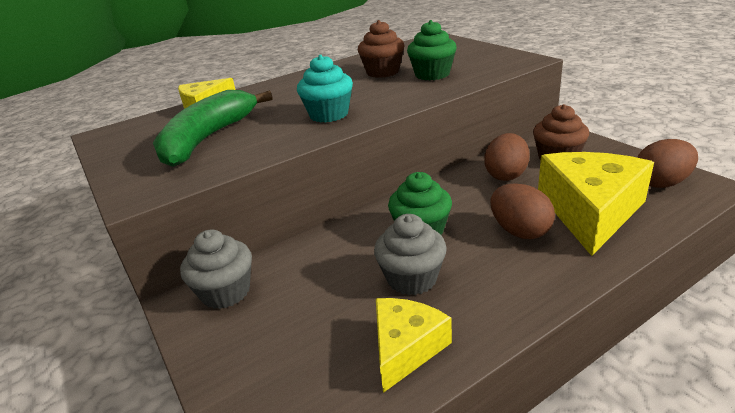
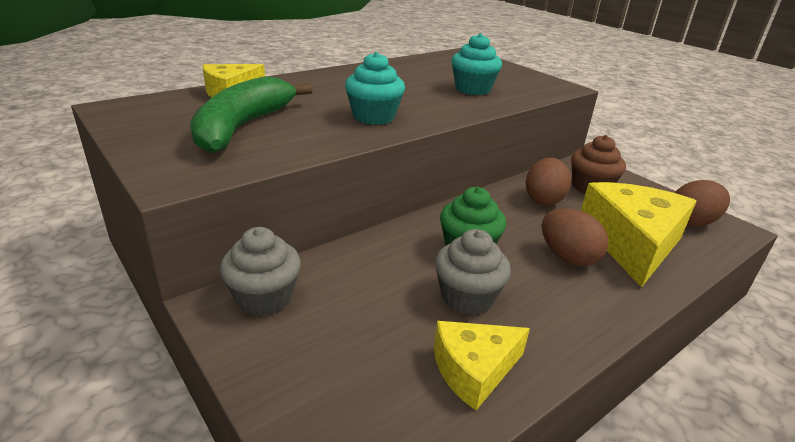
camera: 10 degrees left, 0 degrees up
(383, 72) = (420, 80): brown cupcake -> none
(406, 348) = (473, 370): yellow cheese -> yellow cheese turned 135 degrees counterclockwise
(432, 74) = (472, 89): green cupcake -> turquoise cupcake

